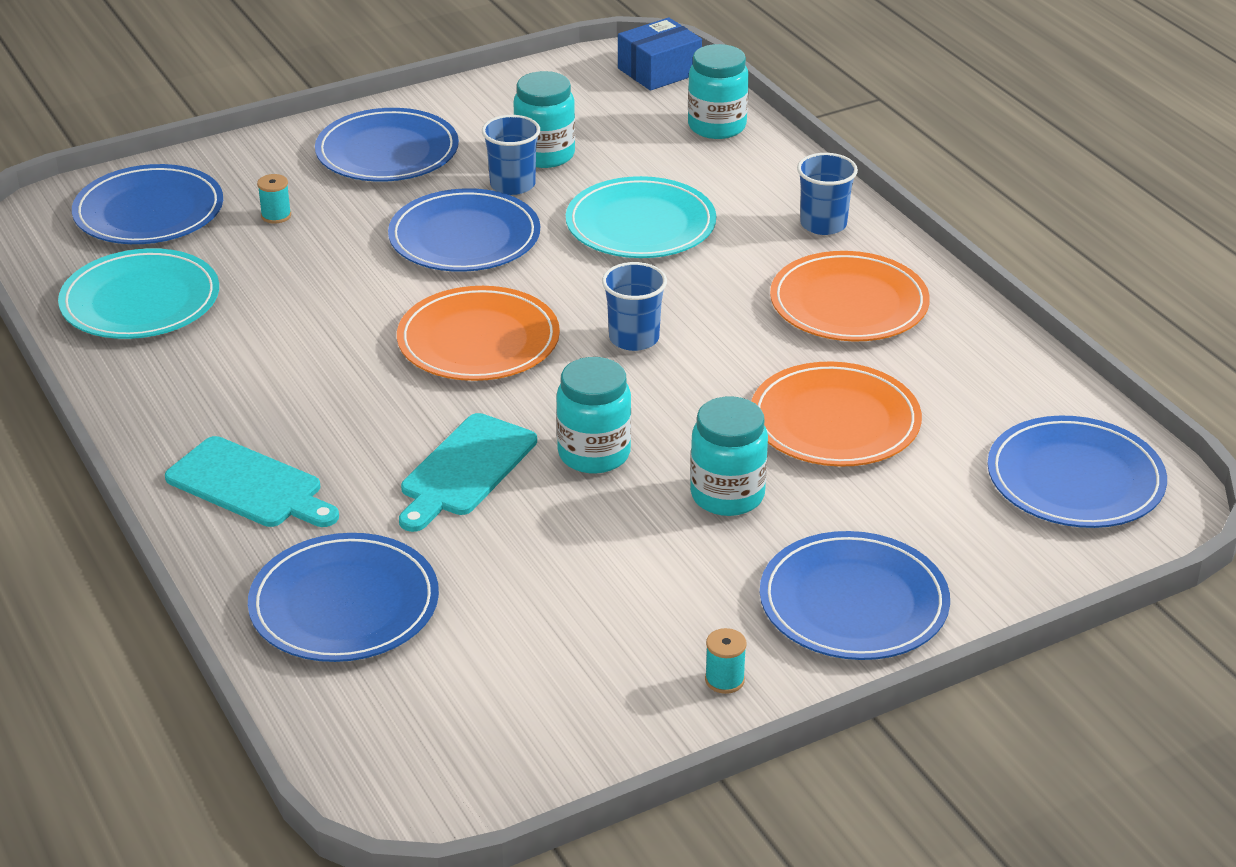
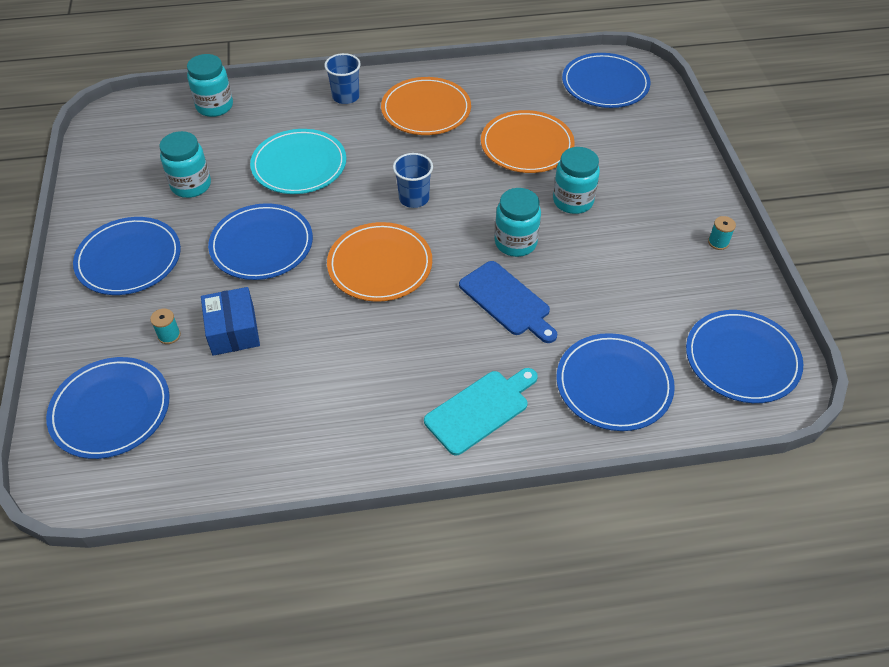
camera: 70 degrees left, 15 degrees up
(140, 301) = (231, 435): turquoise plate -> none
(465, 470) = (507, 301): turquoise cutting board -> blue cutting board
(512, 185) = (215, 208): blue cup -> none
(659, 71) = (131, 111): blue box -> blue box (233, 331)
(853, 603) = (672, 181): blue plate -> blue plate (742, 359)

